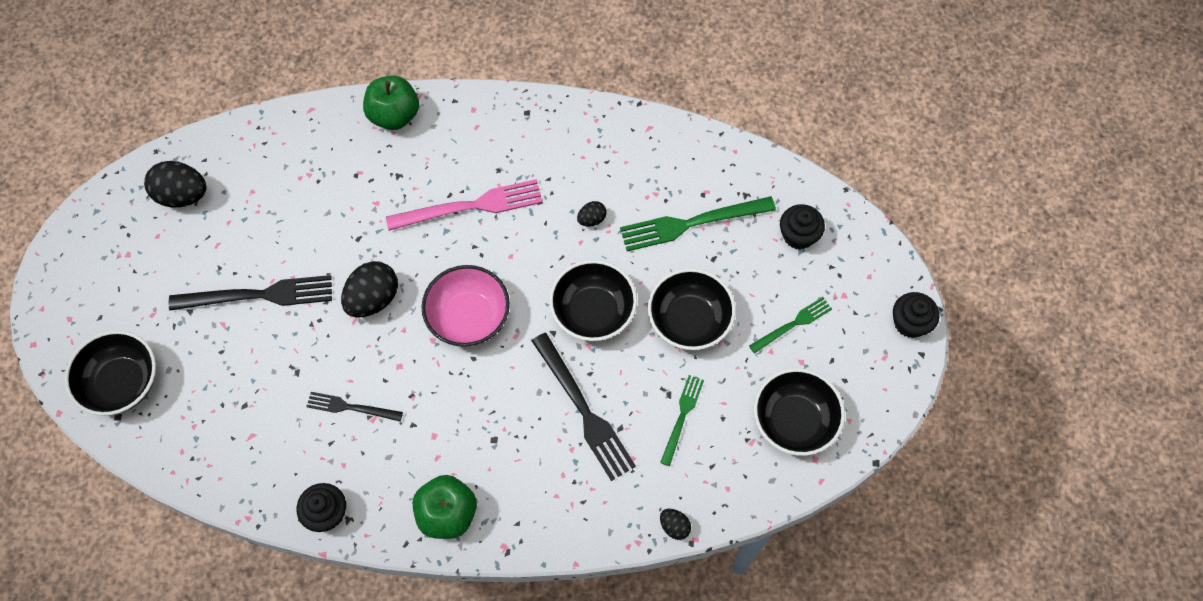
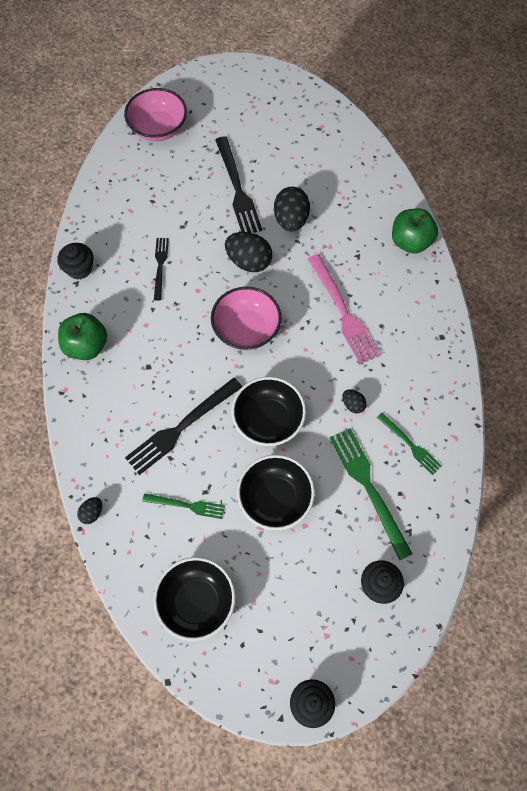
camera: 80 degrees right, 0 degrees up
(122, 383) = (158, 128): black bowl -> pink bowl
(182, 195) = (306, 125): black egg -> black egg (291, 220)
(793, 324) = (288, 590): green fork -> green fork (410, 445)

